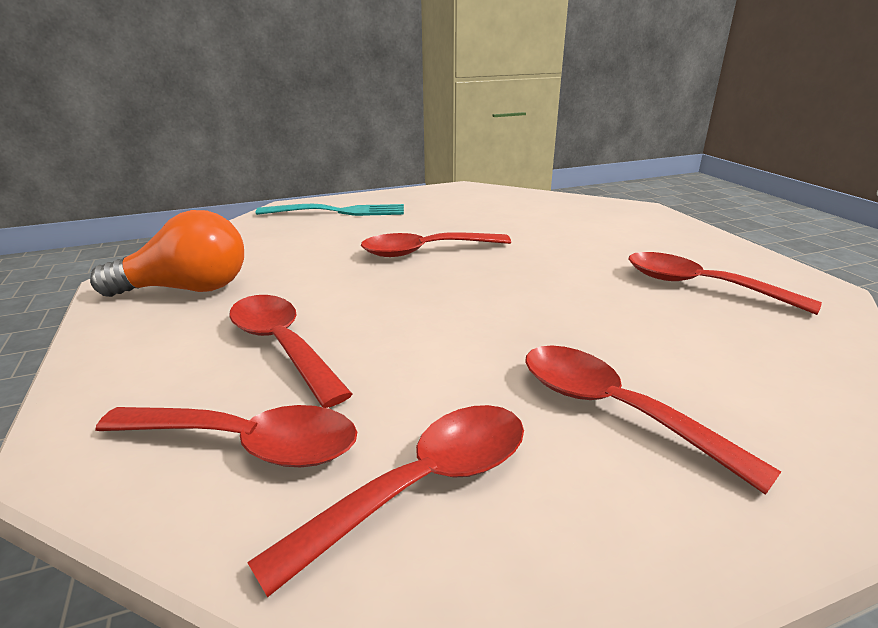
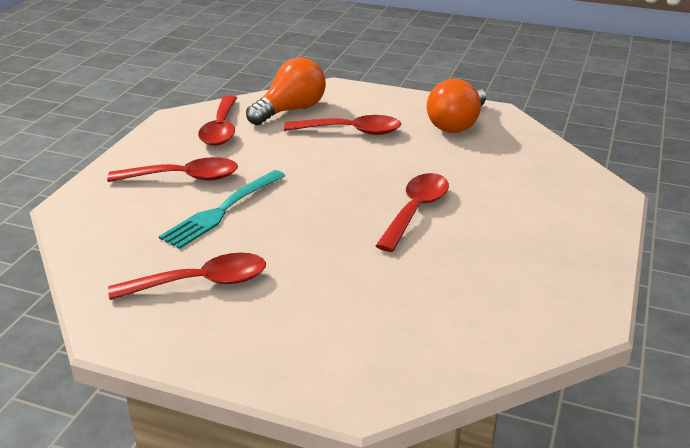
camera: 130 degrees right, 5 degrees up
(246, 444) = (290, 110): red spoon -> orange light bulb
(338, 212) = (567, 210): turquoise fork -> turquoise fork (222, 211)

